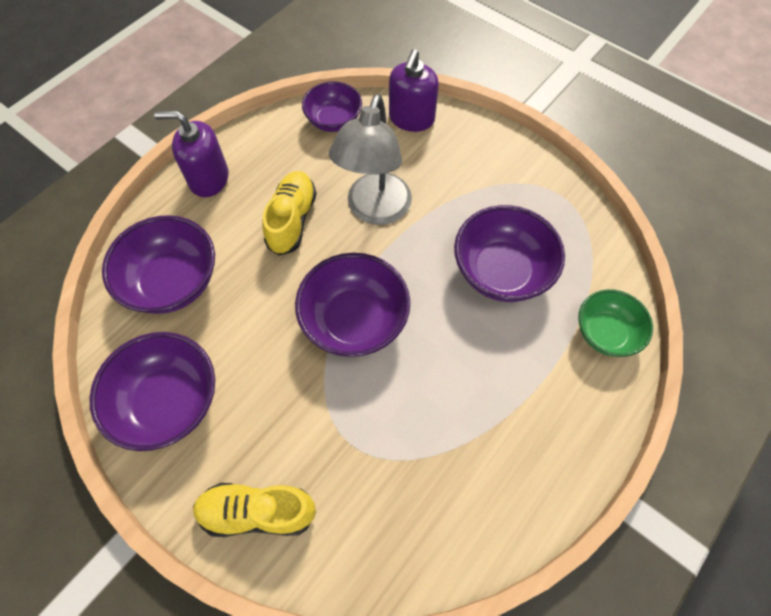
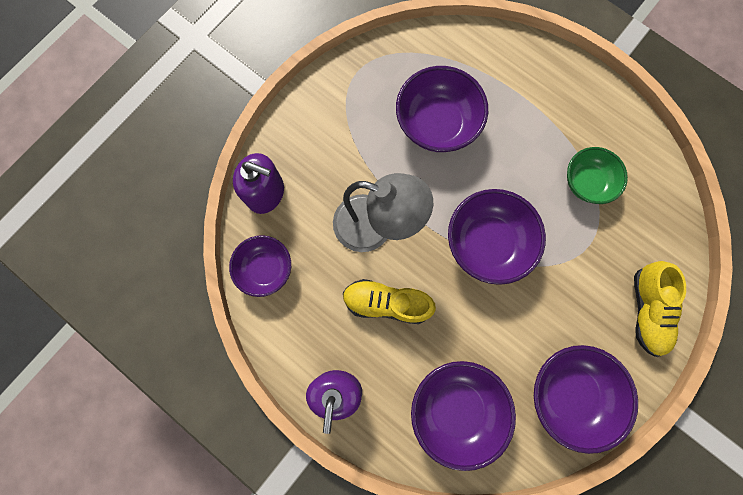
camera: 90 degrees left, 15 degrees up
(605, 333) = (489, 53): green bowl -> green bowl (586, 182)

